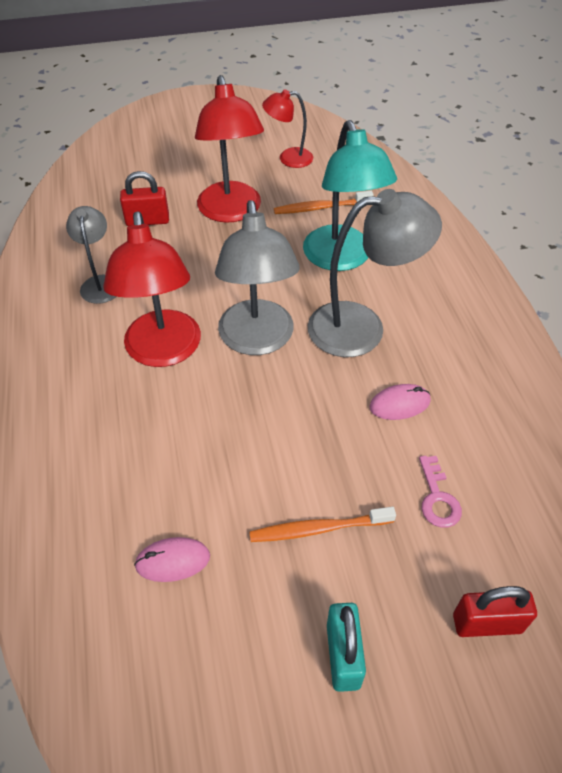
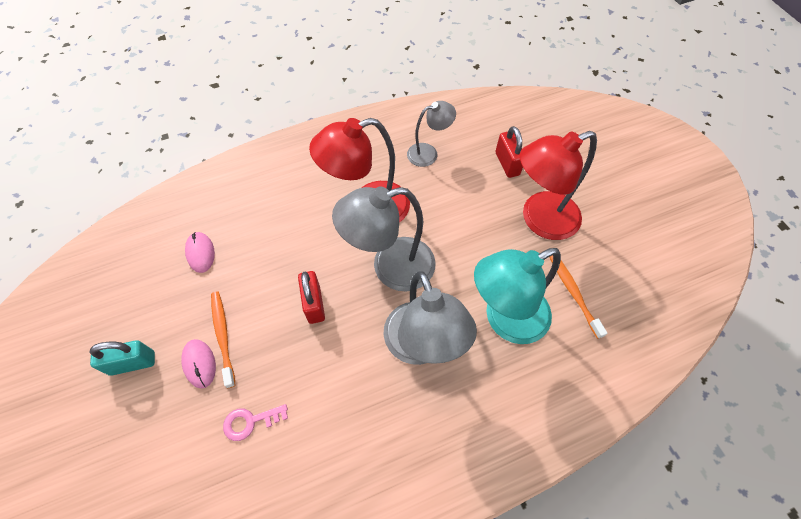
camera: 80 degrees right, 10 degrees up
(288, 158) = (638, 252): red lamp -> none
(399, 404) = (340, 385): pink mouse -> pink mouse (199, 364)
(487, 623) = (147, 462): red padlock -> red padlock (314, 304)

